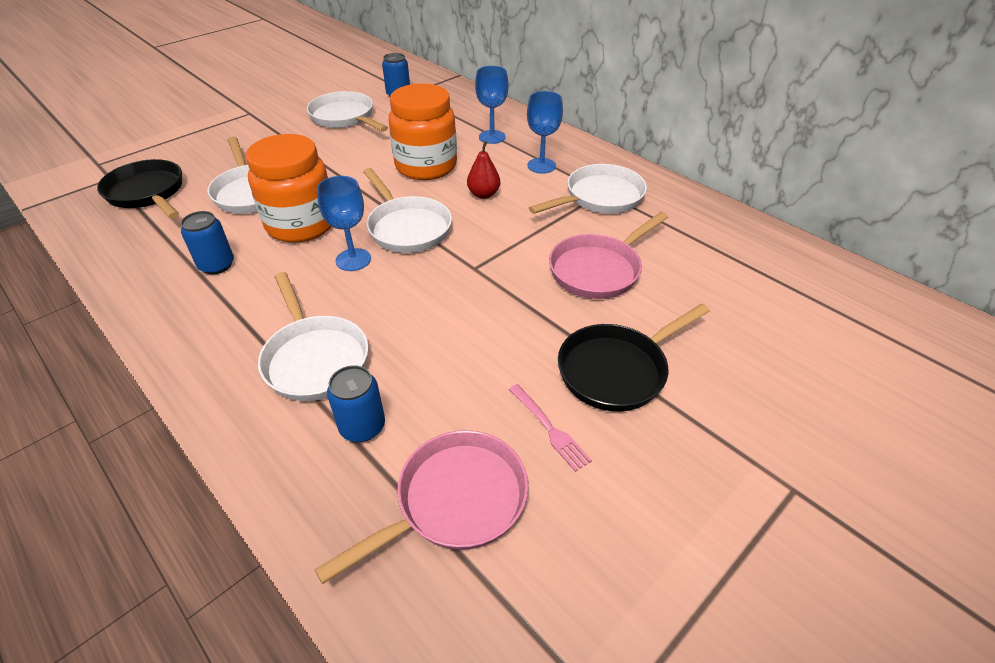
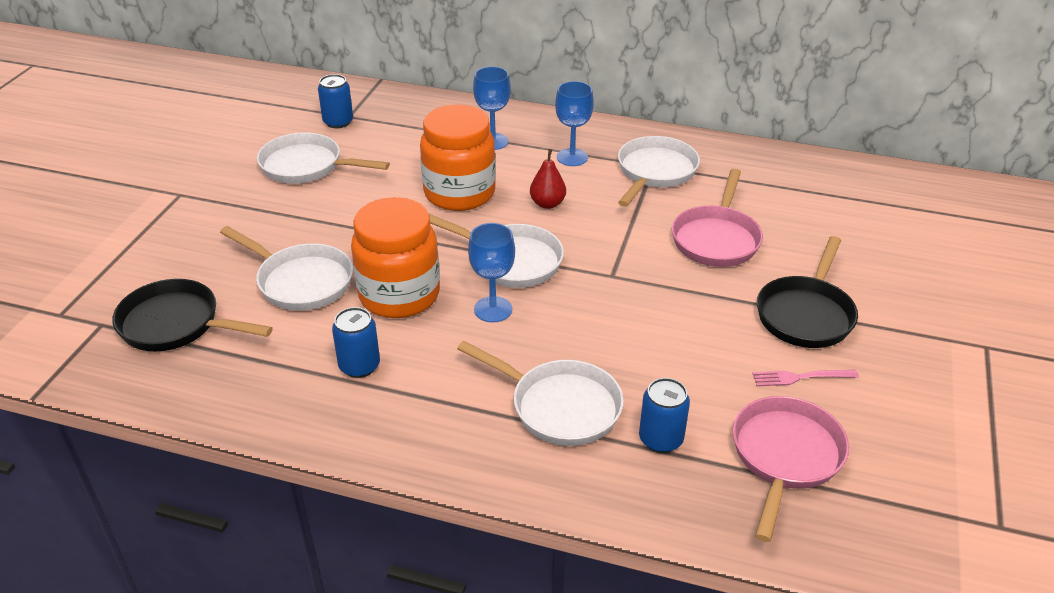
camera: 30 degrees left, 5 degrees down
(550, 429) = (800, 377): pink fork -> pink fork turned 150 degrees clockwise

